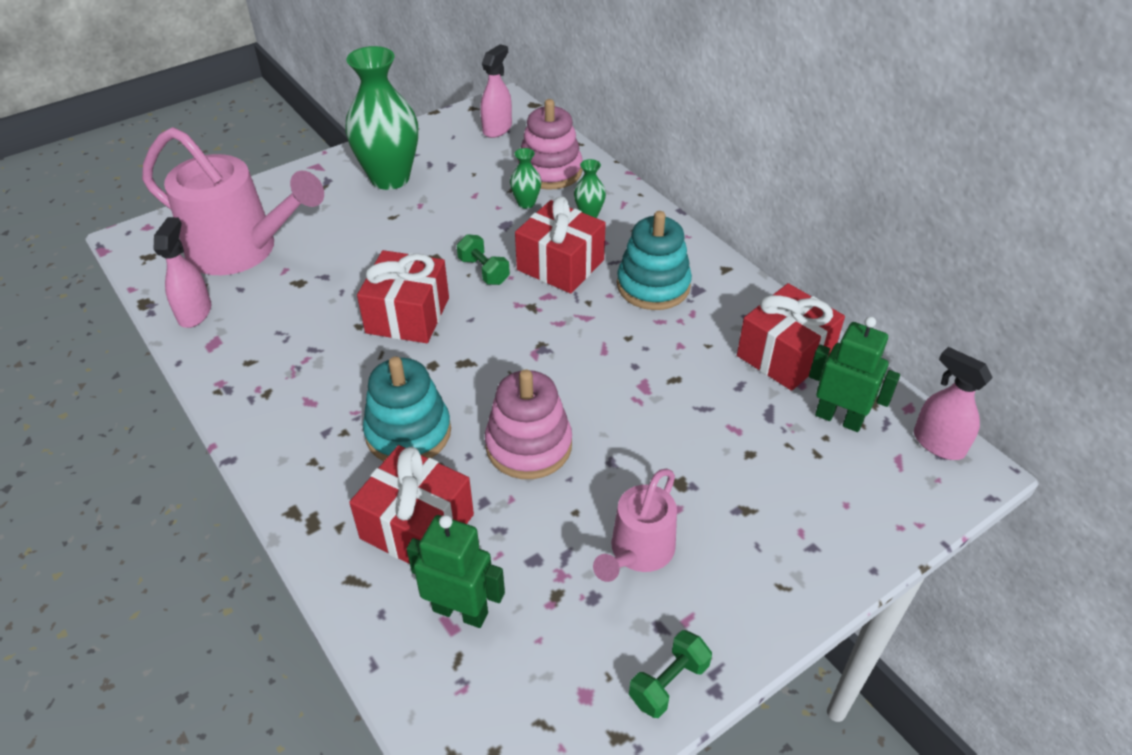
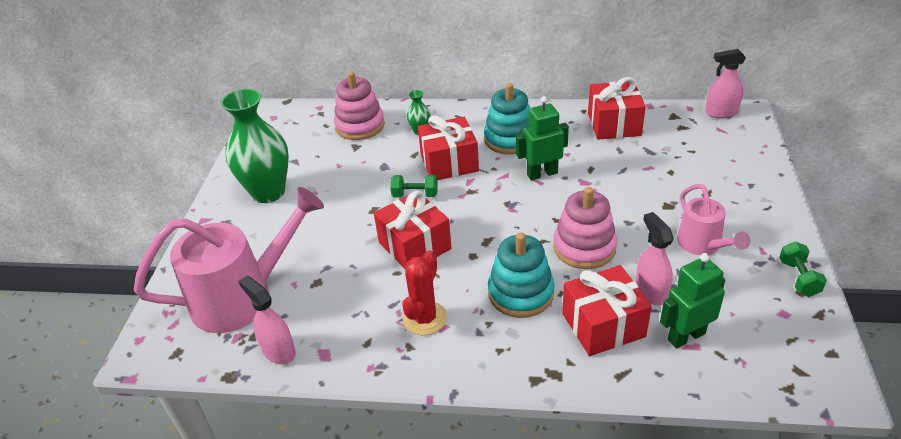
camera: 45 degrees left, 5 degrees down
(312, 382) = (424, 318): none -> red cactus
(497, 128) = (288, 126): pink spray bottle -> pink spray bottle (651, 291)
(526, 203) = (376, 149): green vase -> none
(838, 418) = (675, 132): green robot -> green robot (542, 174)

